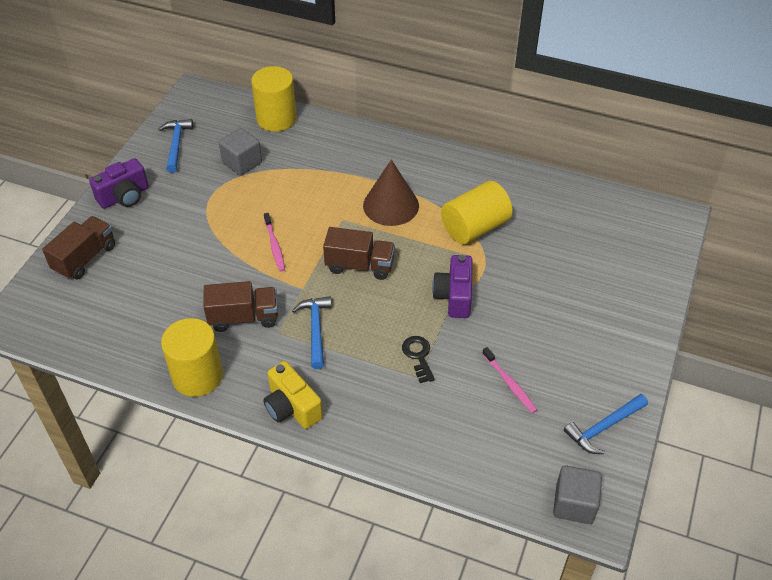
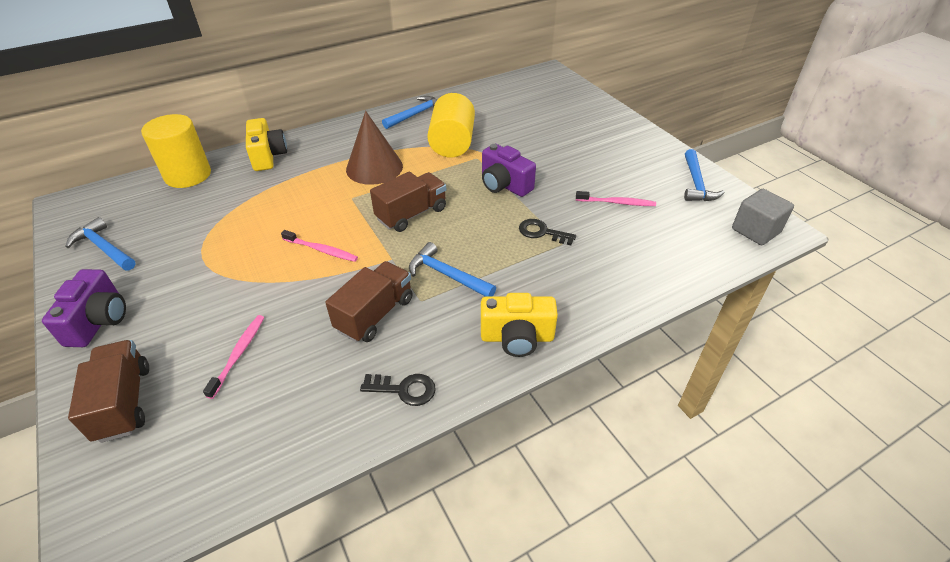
camera: 50 degrees left, 5 degrees down
(156, 277) = (239, 354): none -> pink toothbrush
(197, 376) = (404, 389): yellow cylinder -> black key
(242, 163) = (199, 219): grey cube -> none
(339, 139) = (268, 156): none -> yellow camera
(490, 177) = (416, 114): none -> blue hammer

